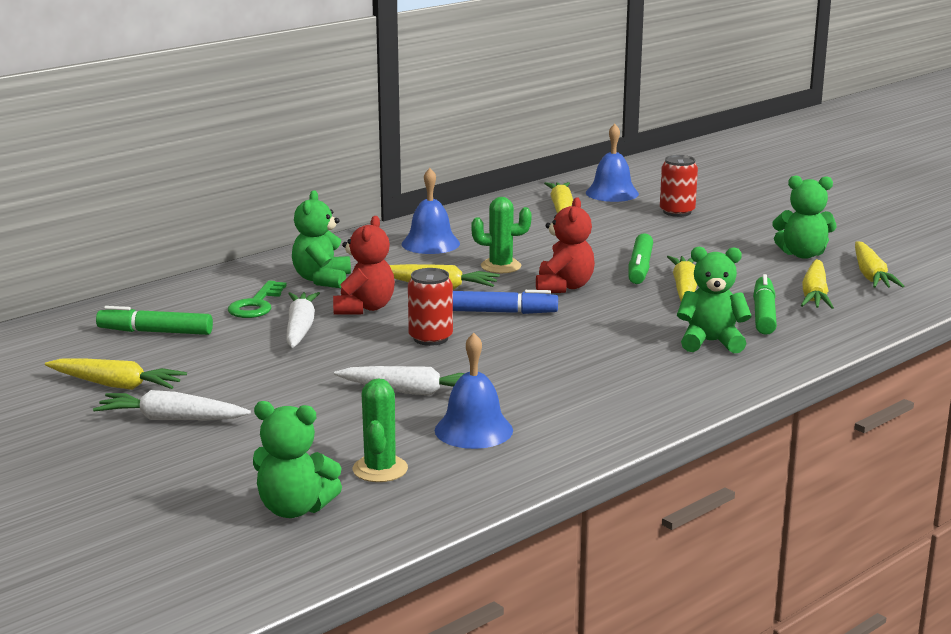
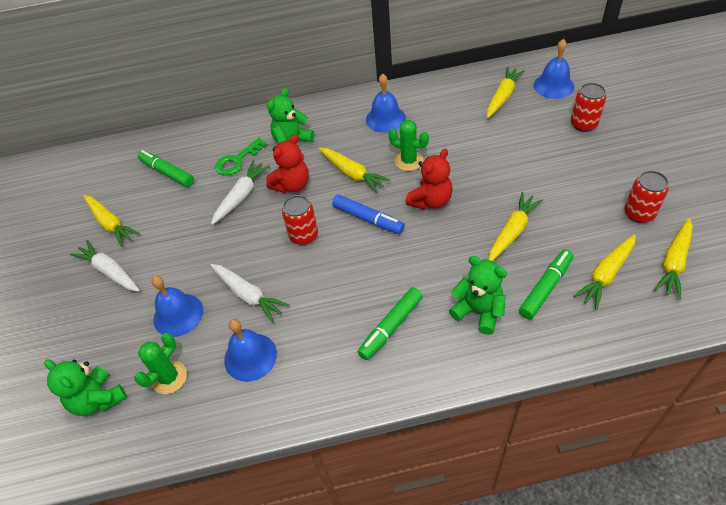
camera: 35 degrees right, 30 degrees up
(328, 426) = (178, 314): none -> blue bell
(640, 268) = (500, 193): green marker -> green marker (391, 327)
(802, 254) = (639, 213): green teddy bear -> red can

